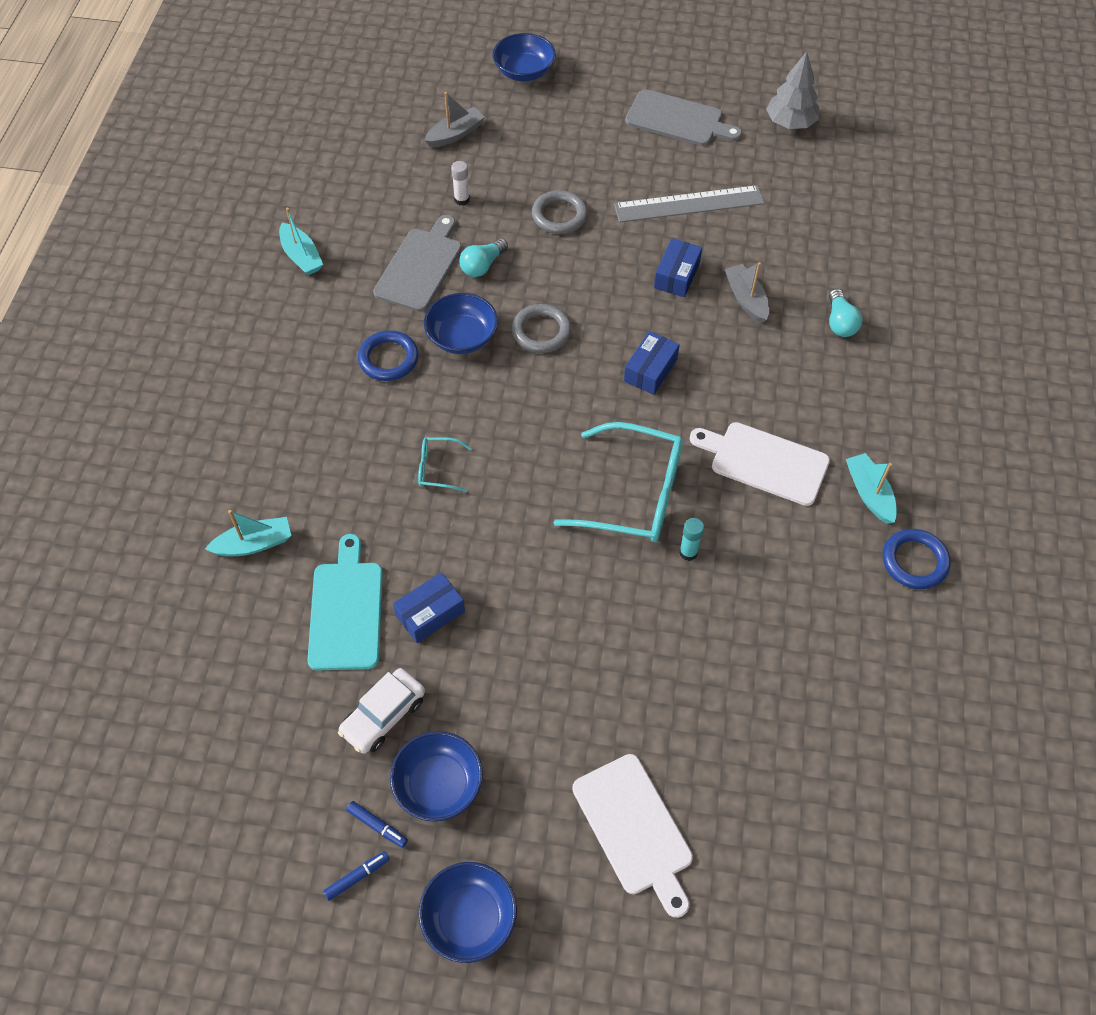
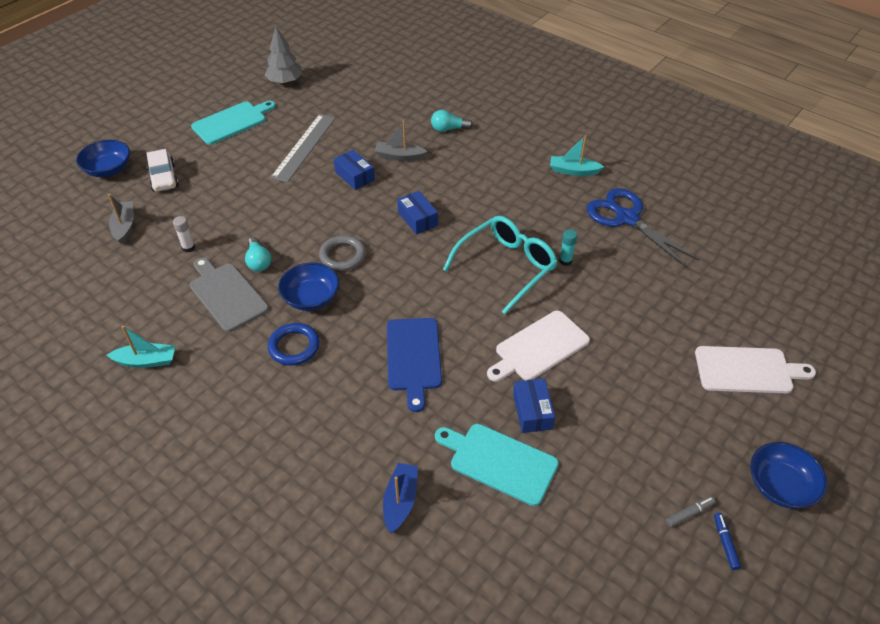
camera: 60 degrees left, 10 degrees down
(254, 544) = (400, 501): turquoise boat -> blue boat
(377, 826) = (689, 513): blue marker -> grey marker
(383, 716) = (601, 474): white car -> white car (163, 178)
(438, 468) = (413, 357): turquoise glasses -> blue cutting board
(438, 785) = (672, 462): blue bowl -> none
(559, 215) = (253, 206): grey ring -> none
(678, 119) = (232, 122): grey cutting board -> turquoise cutting board
(764, 462) = (523, 201): white cutting board -> white cutting board (539, 347)
(821, 592) = (627, 218): none -> blue scissors
(840, 322) = (448, 129): turquoise light bulb -> turquoise light bulb turned 150 degrees clockwise
(914, 561) = (628, 175): blue ring -> none

